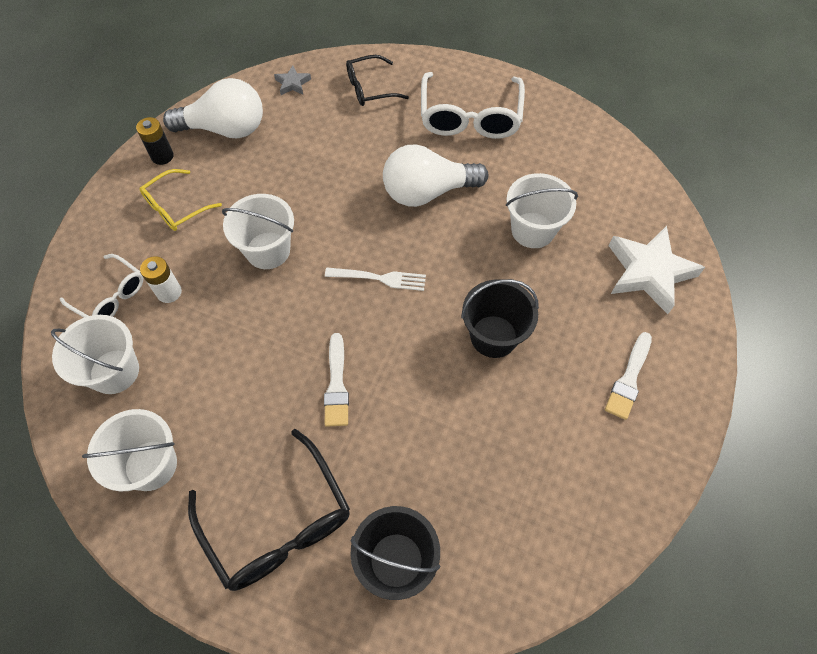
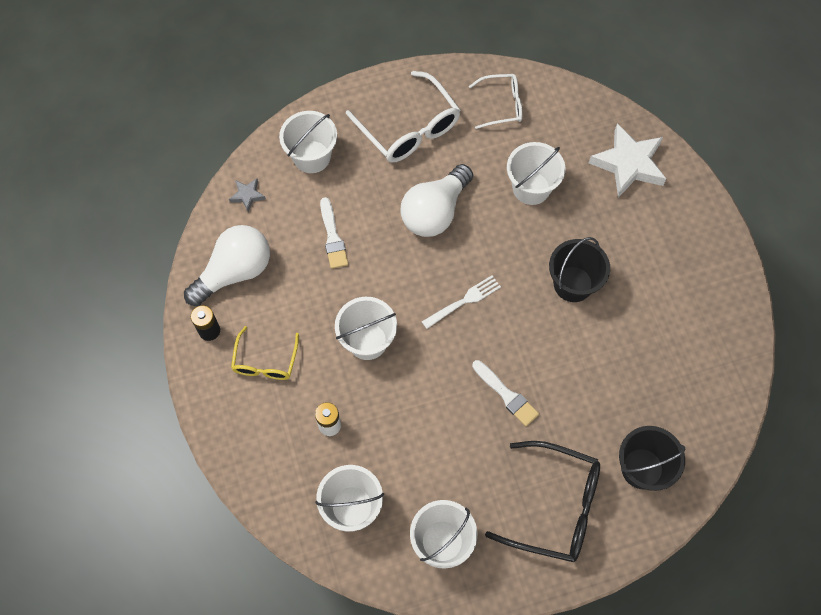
camera: 40 degrees left, 5 degrees up
(111, 296) = (291, 461): white glasses -> white glasses (502, 105)
(370, 88) = (312, 157): black glasses -> white bucket
(629, 379) = (675, 248): white brush -> white brush (333, 237)

